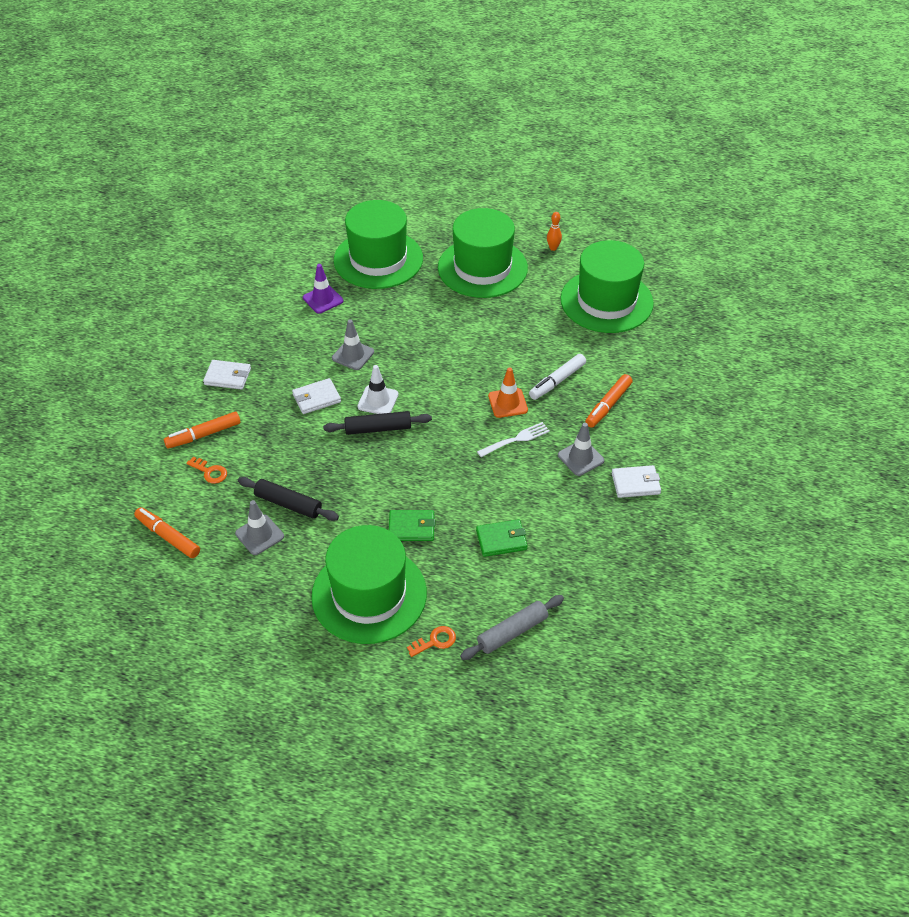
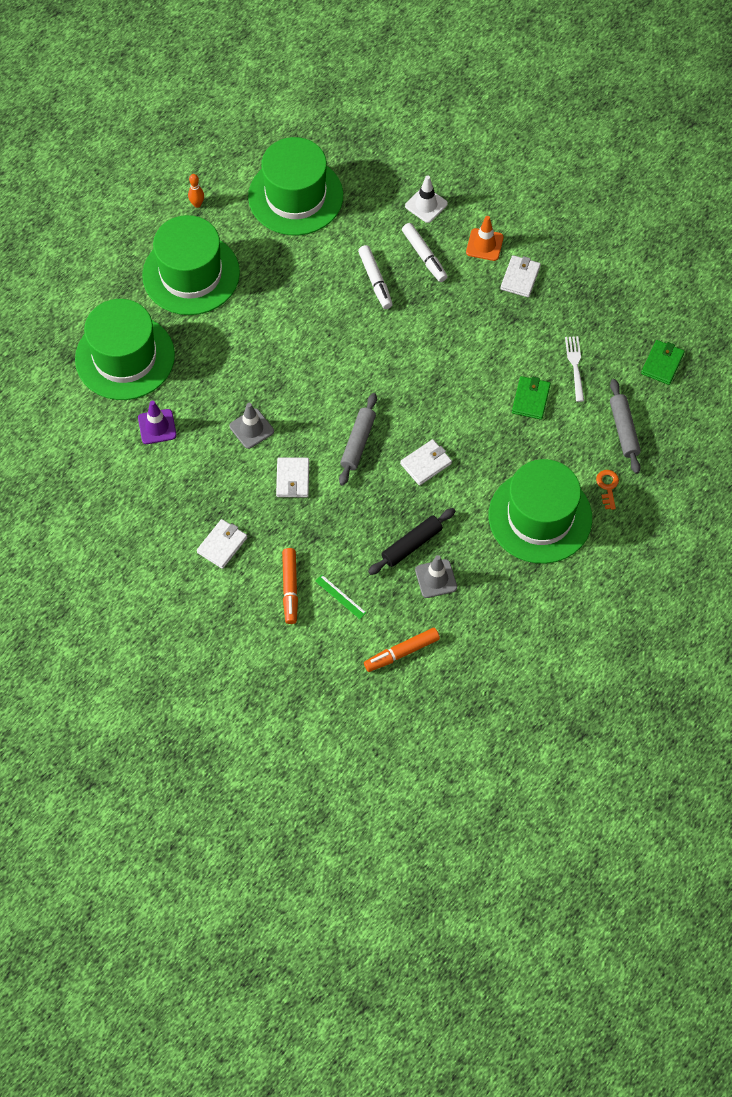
camera: 65 degrees left, 15 degrees up
(210, 472) = (340, 596): orange key -> green ruler
(378, 400) = (323, 430): white traffic cone -> white traffic cone (426, 205)
(378, 428) = (358, 442): black rolling pin -> grey rolling pin
(382, 484) = (426, 464): none -> white wallet
(411, 527) = (485, 459): green wallet -> green wallet (662, 364)
(508, 403) = (381, 329): orange traffic cone -> orange traffic cone (484, 245)
(516, 439) = (427, 342): white fork -> white fork (575, 366)
(580, 458) = (473, 304): grey traffic cone -> none
(608, 405) = (424, 256): orange marker -> white marker

